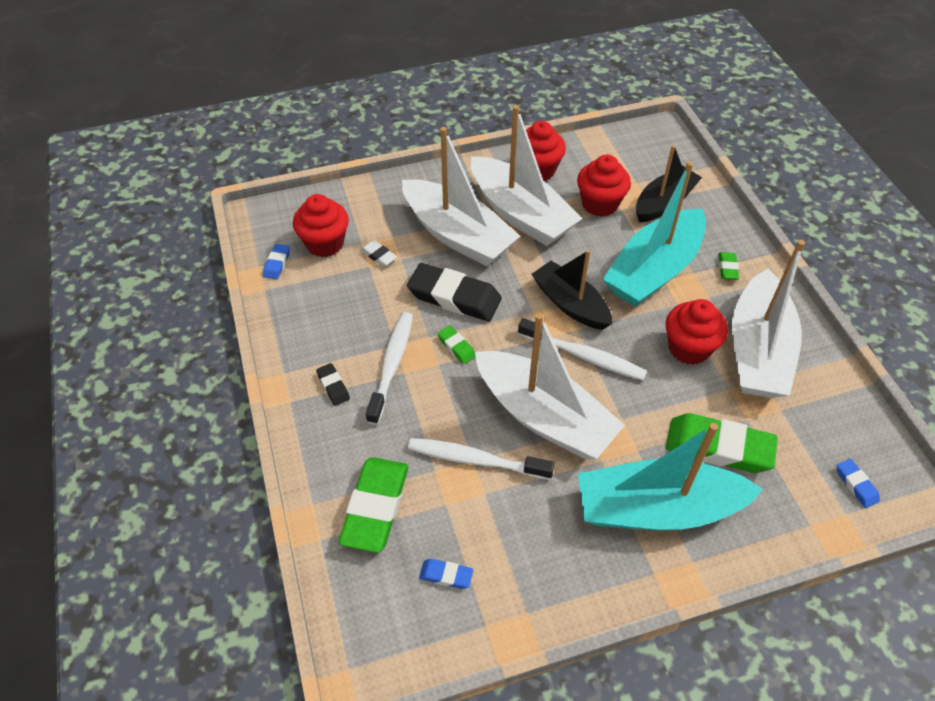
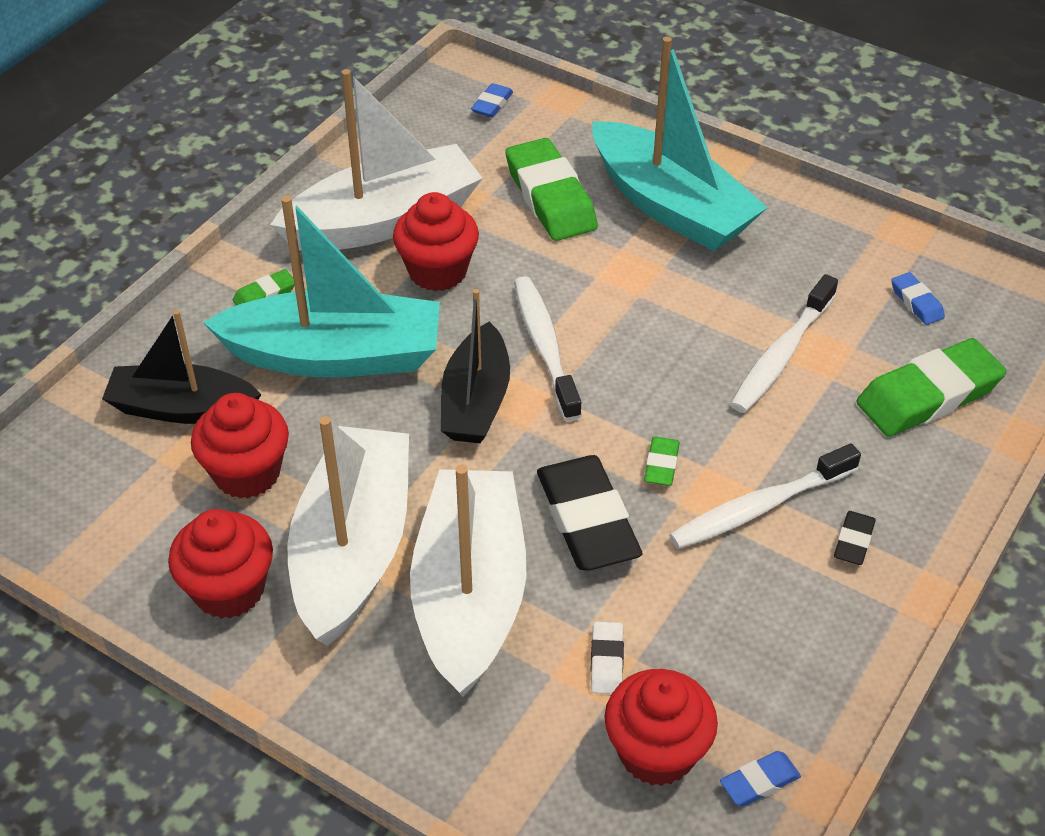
camera: 130 degrees left, 5 degrees down
(475, 460) = (781, 355): white toothbrush -> white toothbrush turned 60 degrees clockwise
(544, 416) = (665, 334): white boat -> none

